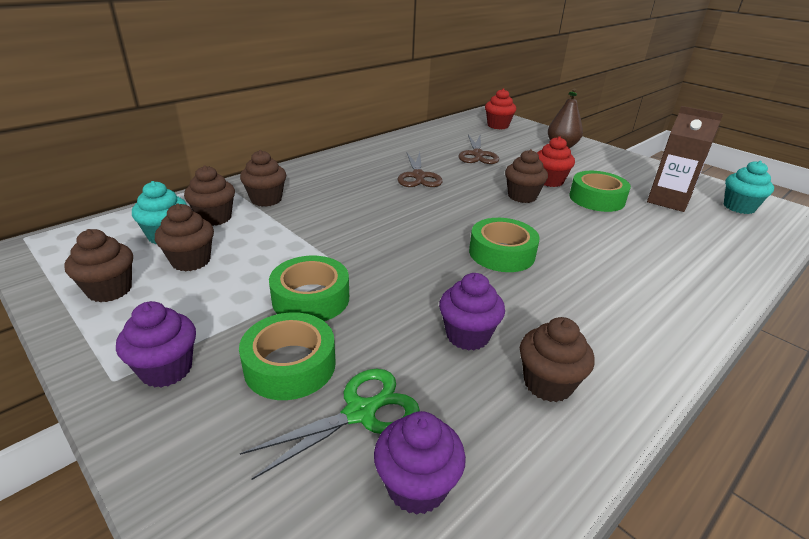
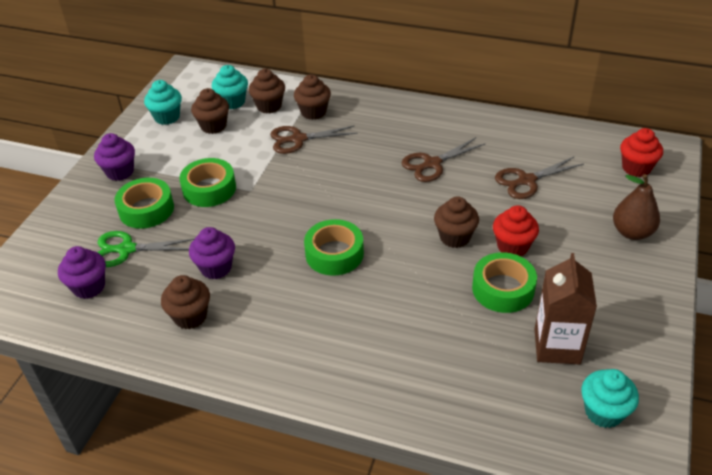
camera: 65 degrees right, 10 degrees up
(110, 290) = (167, 117): brown cupcake -> turquoise cupcake
(298, 219) = (298, 139): none -> brown scissors
(361, 412) = (126, 249): green scissors -> green scissors turned 150 degrees clockwise

